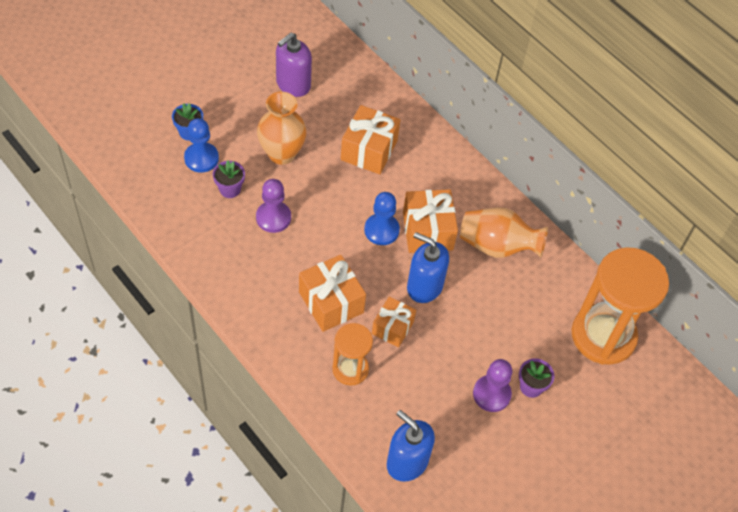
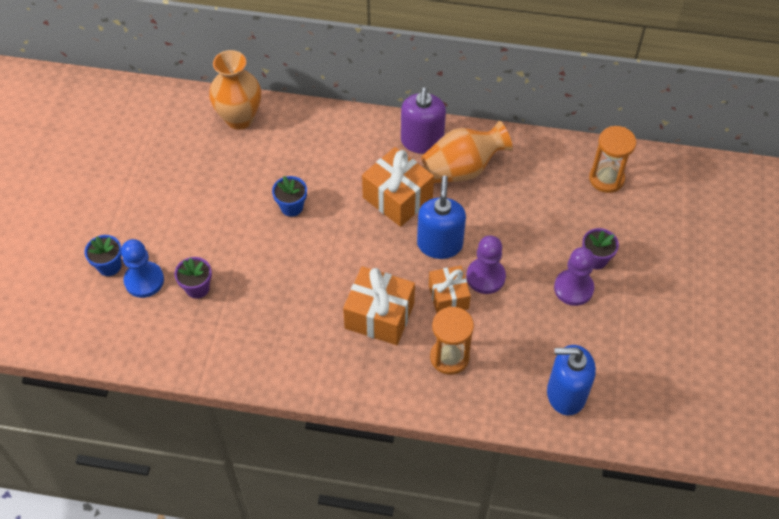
camera: 35 degrees left, 0 degrees up
(273, 218) = (260, 283): purple pawn -> purple pawn (485, 277)
(281, 153) = (212, 224): orange vase -> orange vase (239, 118)
(293, 84) = (162, 158): purple soap dispenser -> purple soap dispenser (422, 141)
(346, 182) = (291, 207): none -> blue flower pot
(369, 150) = (284, 167): orange gift -> none
(381, 230) = (360, 225): blue pawn -> none
(424, 286) = (439, 244): blue soap dispenser -> blue soap dispenser turned 105 degrees clockwise
(603, 336) = (606, 179): orange hourglass -> orange hourglass, size x0.54

